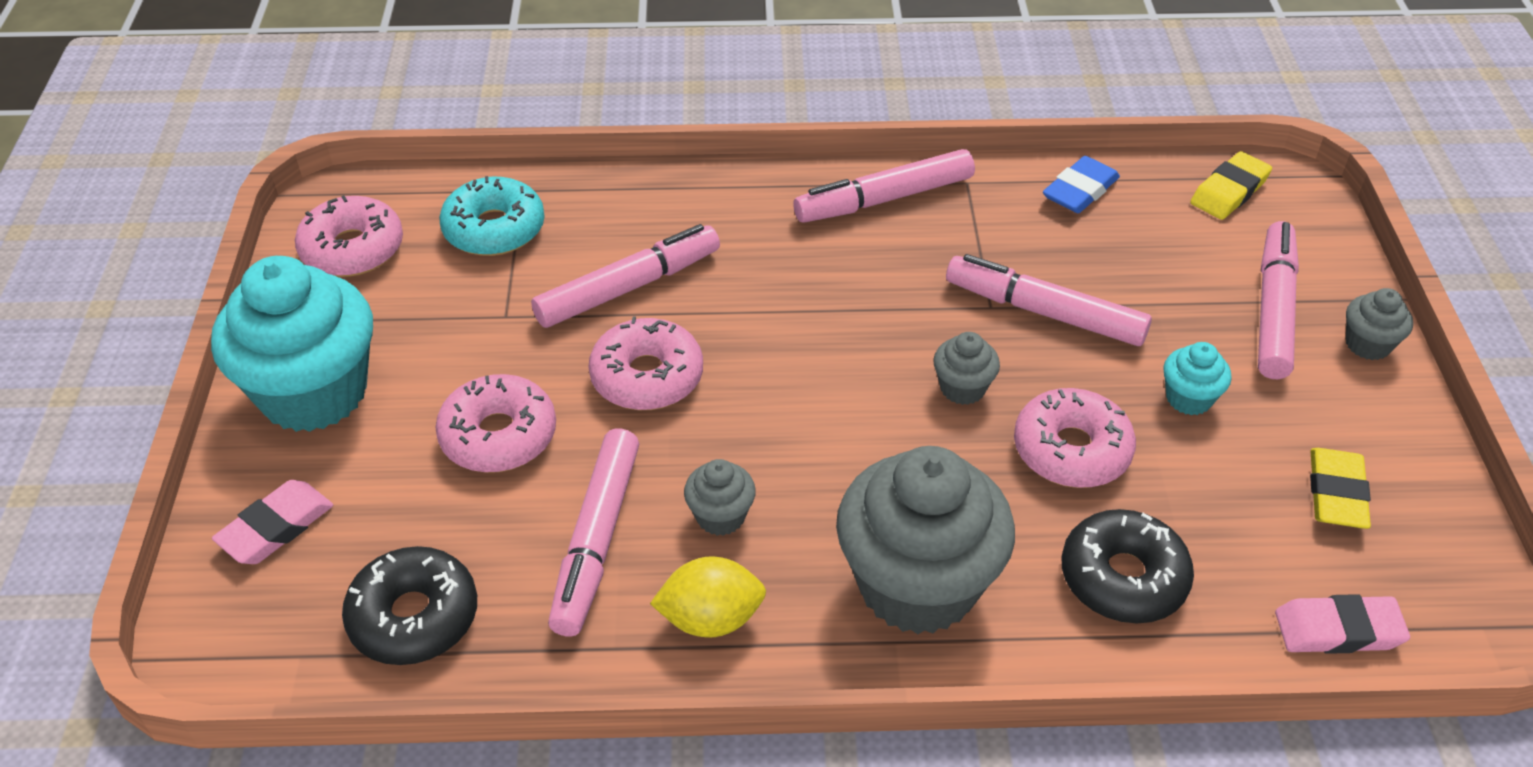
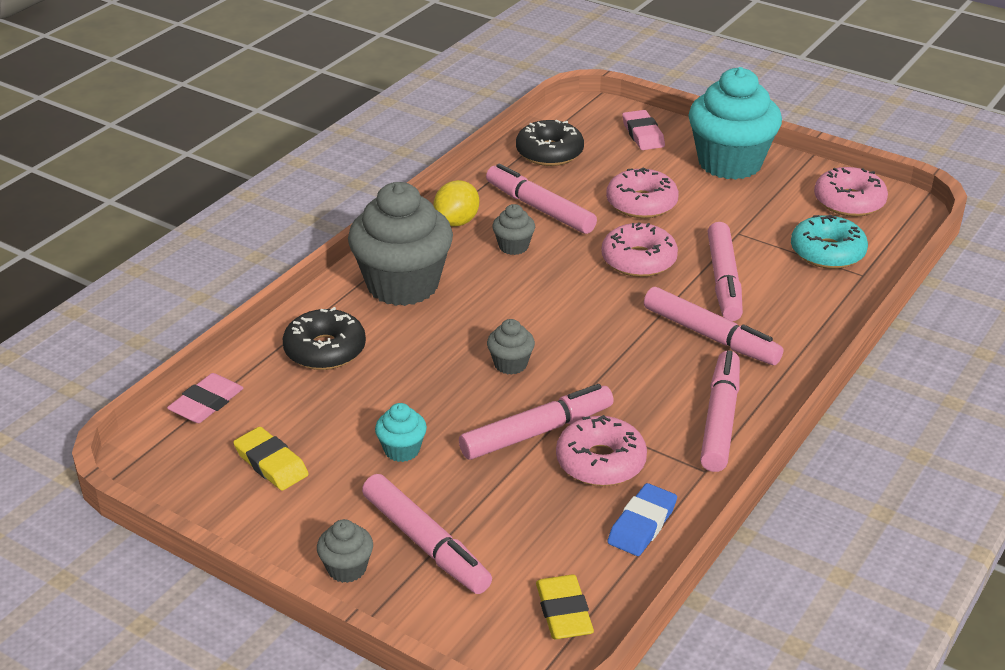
camera: 125 degrees right, 10 degrees down
(751, 256) = (710, 336): none -> pink marker
(1071, 450) = (420, 379): pink donut -> pink donut (600, 462)
(1080, 190) = (642, 524): blue eraser -> blue eraser turned 45 degrees clockwise

